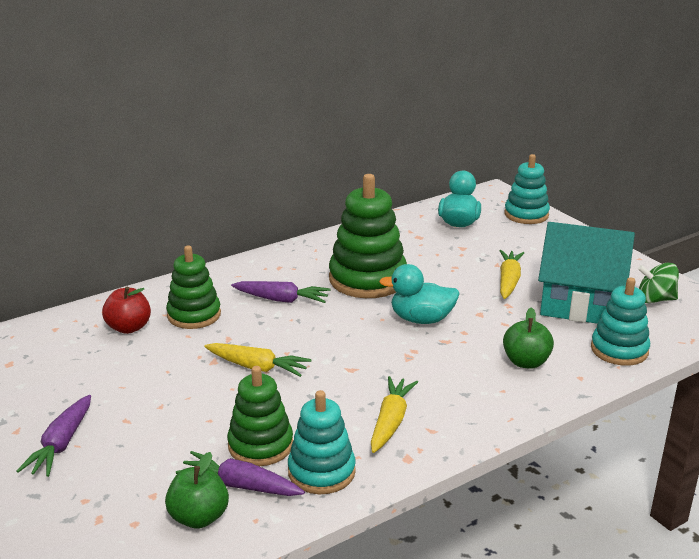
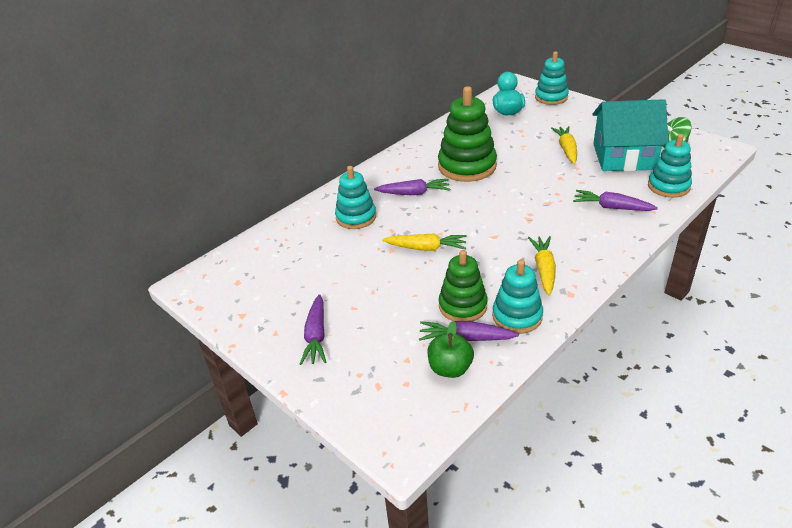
camera: 10 degrees left, 10 degrees up
(129, 327) = (313, 236): red apple -> none
(194, 315) = (356, 217): green stacking toy -> turquoise stacking toy
(421, 319) = (522, 189): turquoise duck -> none
(526, 362) = (611, 207): green apple -> purple carrot

